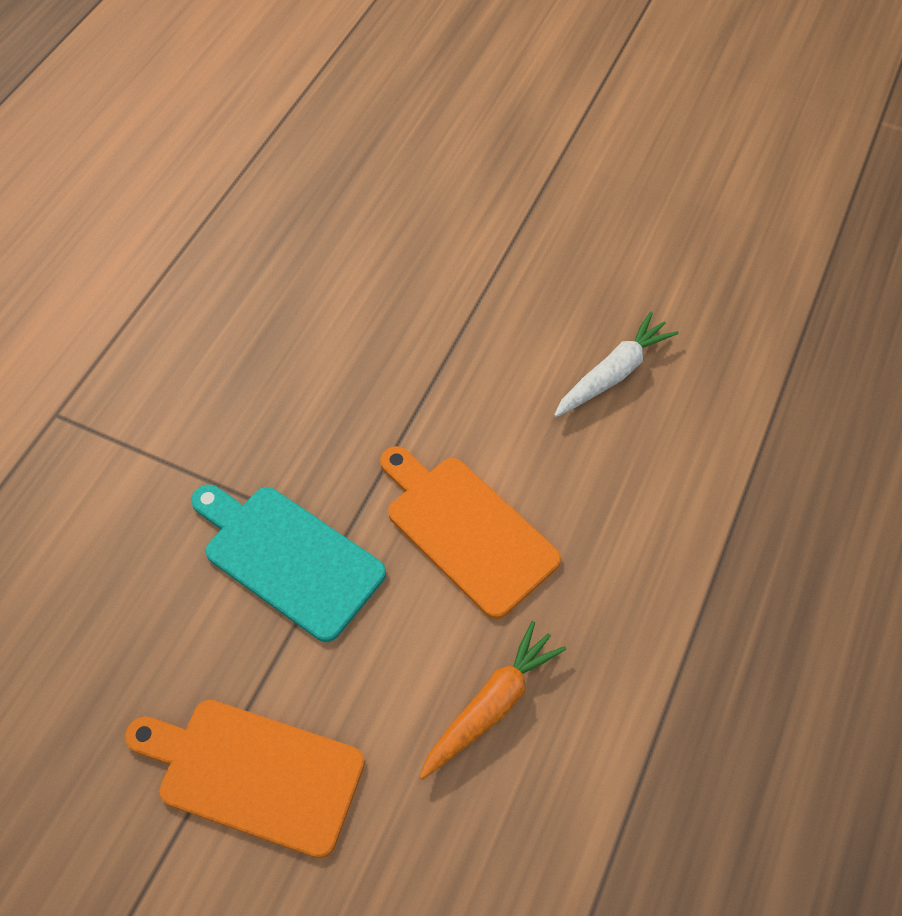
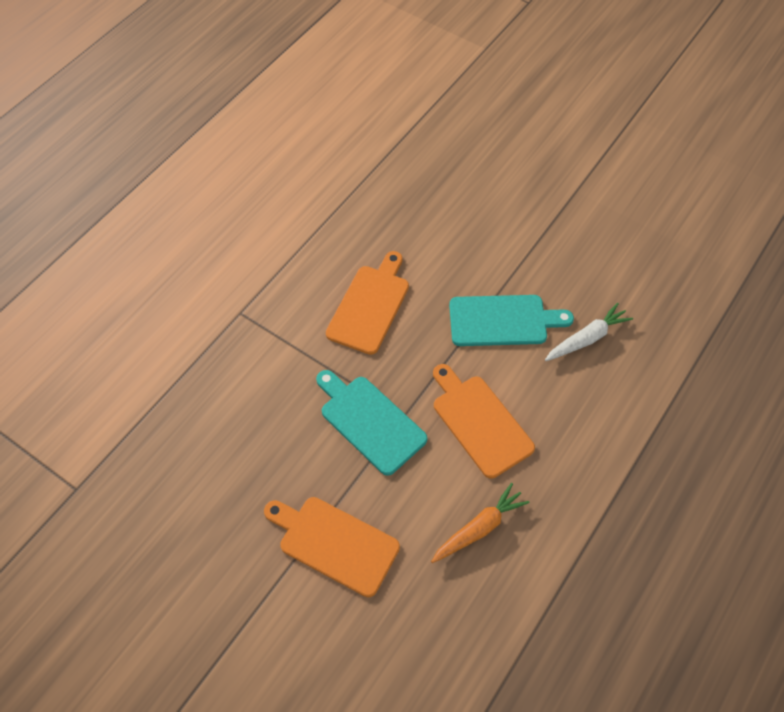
camera: 10 degrees right, 0 degrees up
(266, 372) = (370, 305): none -> orange cutting board
(479, 365) = (503, 321): none -> turquoise cutting board

